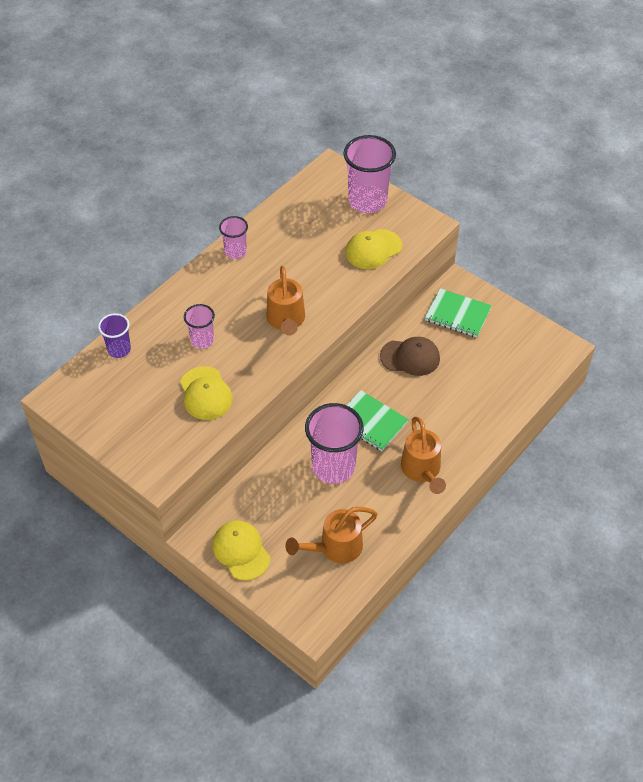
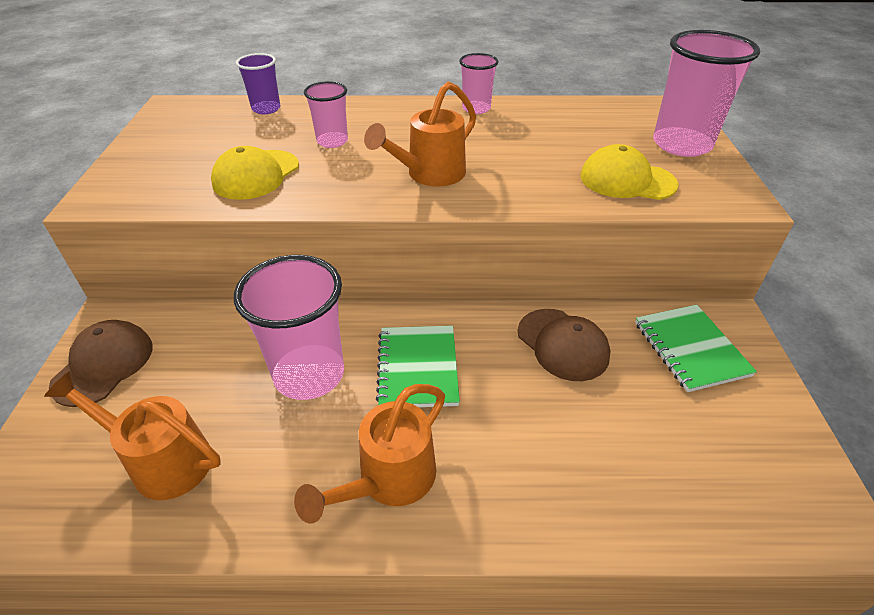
camera: 50 degrees right, 10 degrees down
(241, 551) = (103, 365): yellow cap -> brown cap

